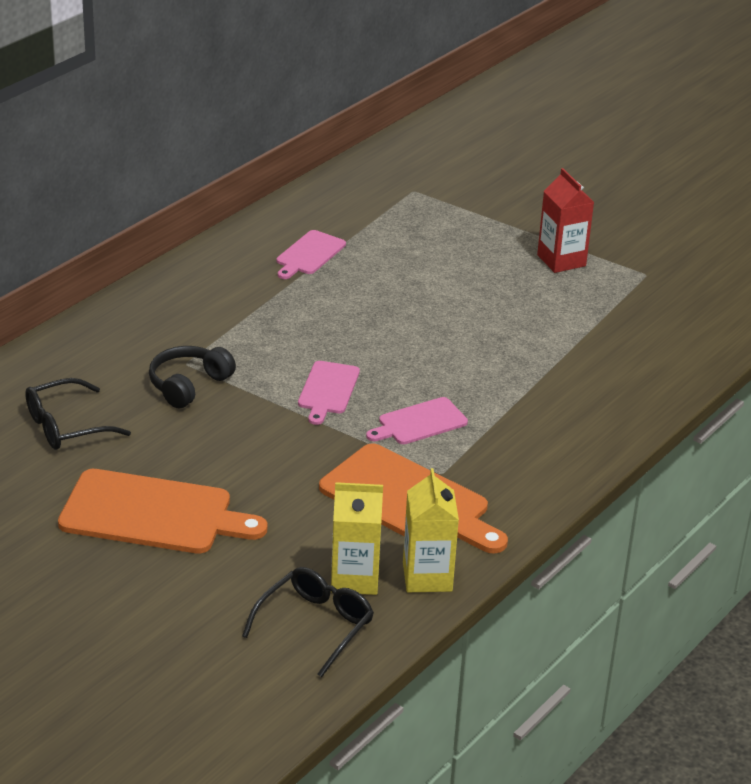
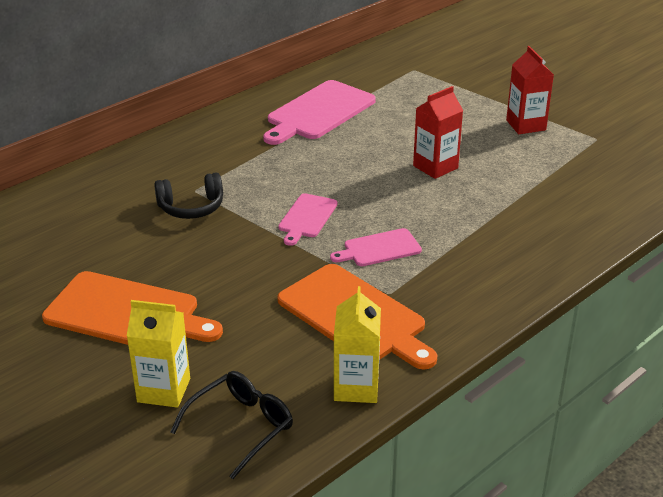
camera: 10 degrees right, 0 degrees up
(66, 426) = (79, 235): black glasses -> none
(188, 385) = (191, 207): black headphones -> black headphones turned 150 degrees counterclockwise
(309, 254) = (318, 112): pink cutting board -> pink cutting board, size x1.82
(355, 578) = (289, 384): yellow carton -> yellow carton (164, 390)
(464, 319) = (435, 167): none -> red carton

